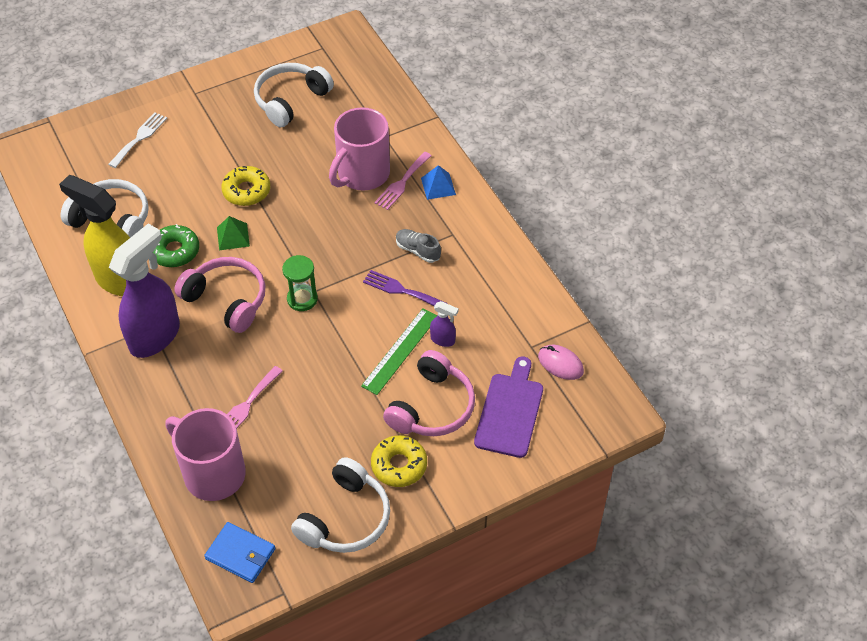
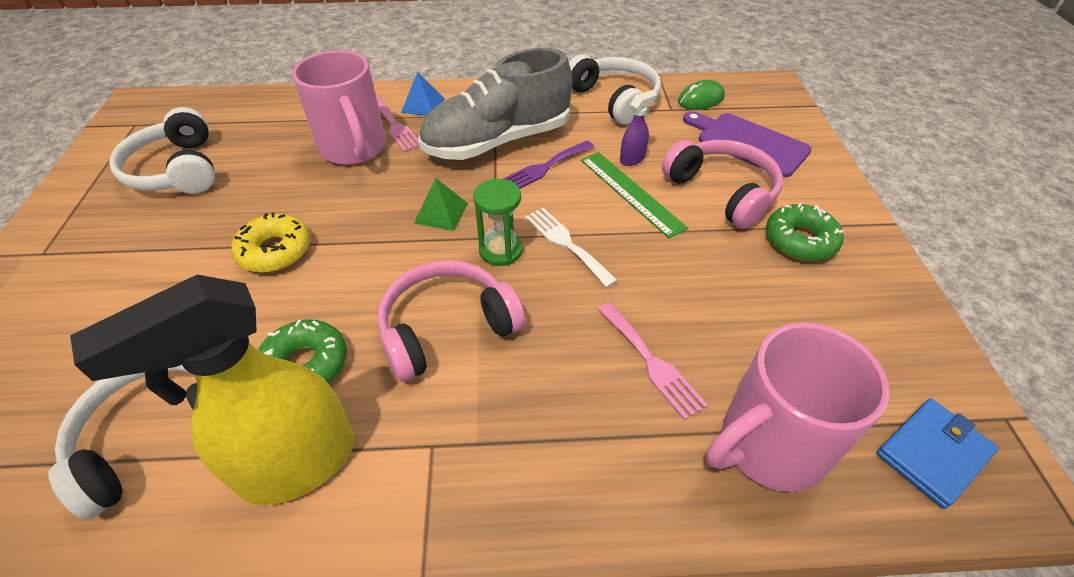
camera: 65 degrees left, 5 degrees down
(139, 138) = (37, 343): white fork -> white fork (566, 243)
(155, 336) = (455, 445): purple spray bottle -> none
(233, 236) = (339, 288): green pyramid -> green pyramid (441, 213)
(345, 518) = (875, 311): white headphones -> white headphones (614, 99)
(399, 465) = (800, 240): yellow donut -> green donut
(417, 250) = (497, 141): grey shoe -> grey shoe, size x2.48
(560, 364) = (700, 99): pink mouse -> green mouse

